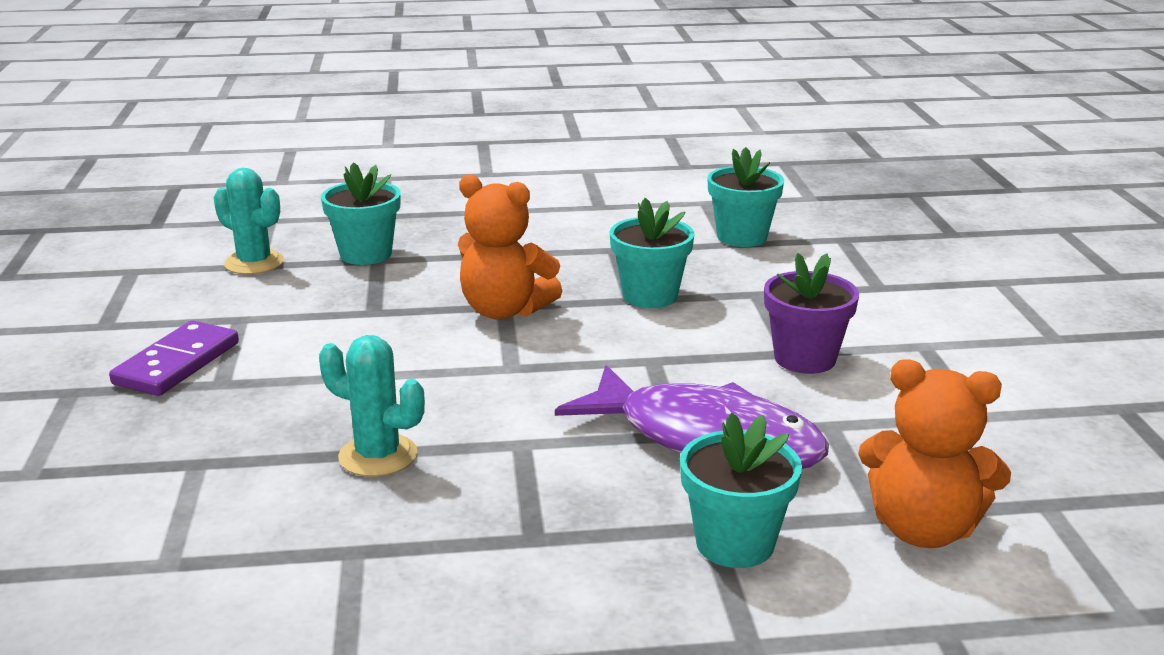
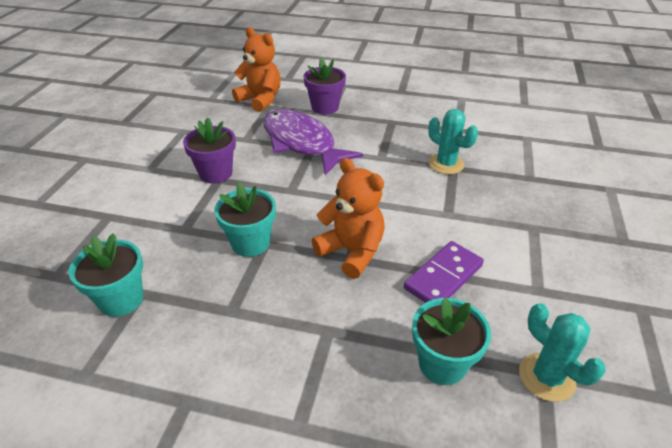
camera: 160 degrees left, 15 degrees up
(177, 363) = (567, 250): purple domino -> purple domino (443, 277)
(735, 543) = (325, 107): turquoise flower pot -> purple flower pot

